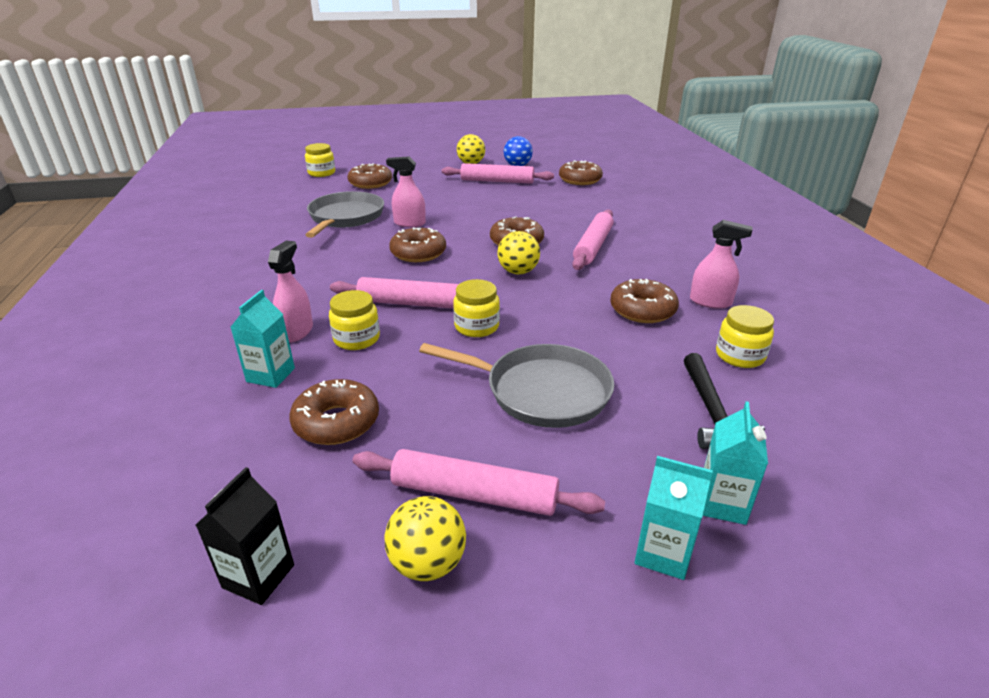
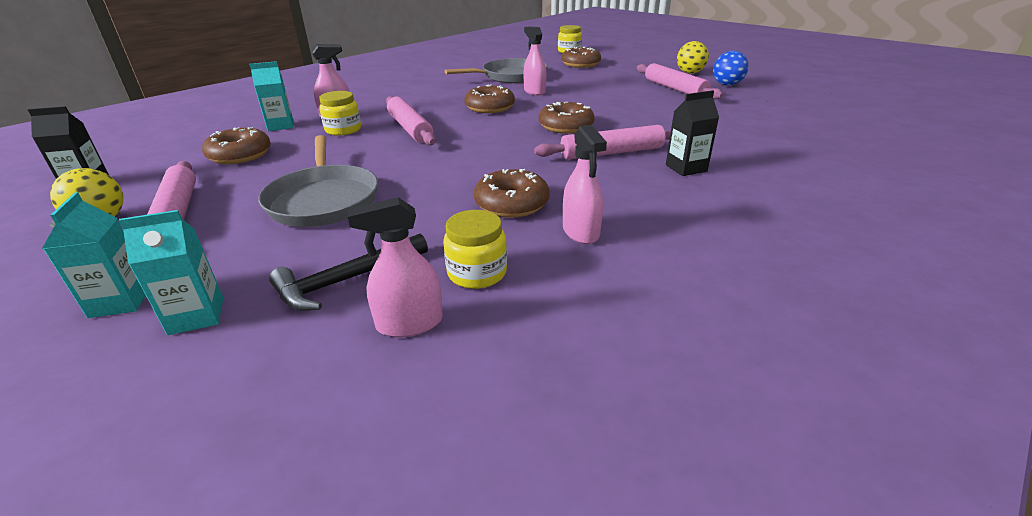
camera: 55 degrees right, 0 degrees up
(476, 327) = (399, 154): yellow jar -> none
(518, 272) = (510, 141): yellow ball -> none
(580, 180) = (757, 110): brown donut -> none
(648, 236) = (686, 168): none -> black carton
(791, 400) = (409, 323): none -> pink spray bottle

